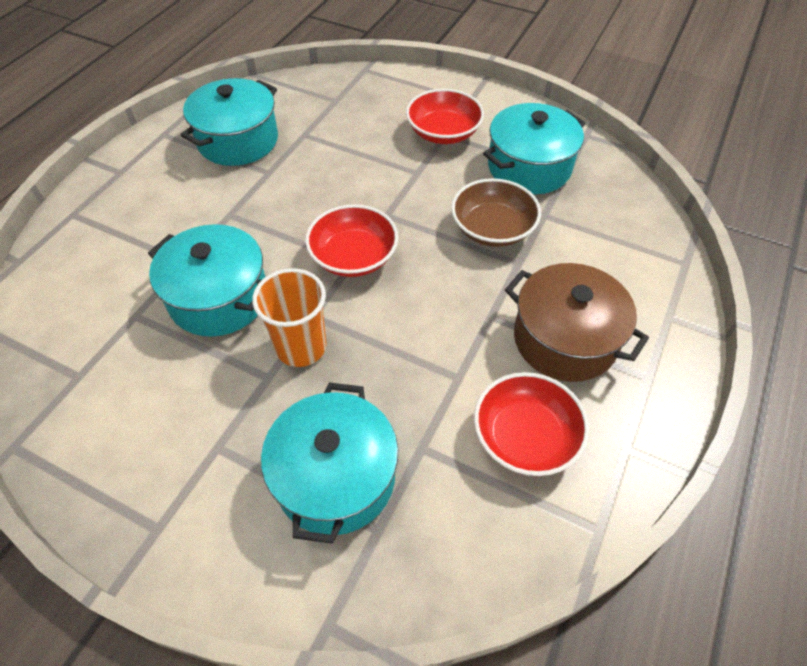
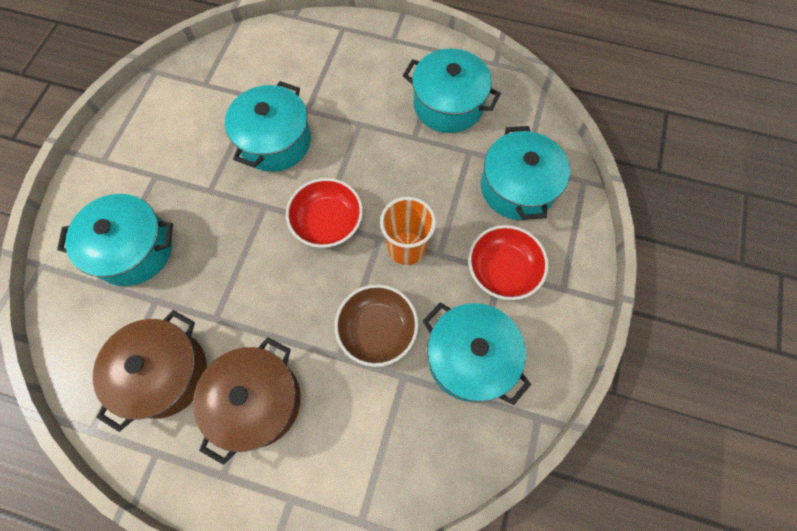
camera: 80 degrees right, 15 degrees up
(301, 347) = (235, 205): orange cup -> orange cup (406, 247)
(358, 109) = (517, 187): none -> turquoise pot
(525, 437) = (165, 373): red bowl -> brown pot

